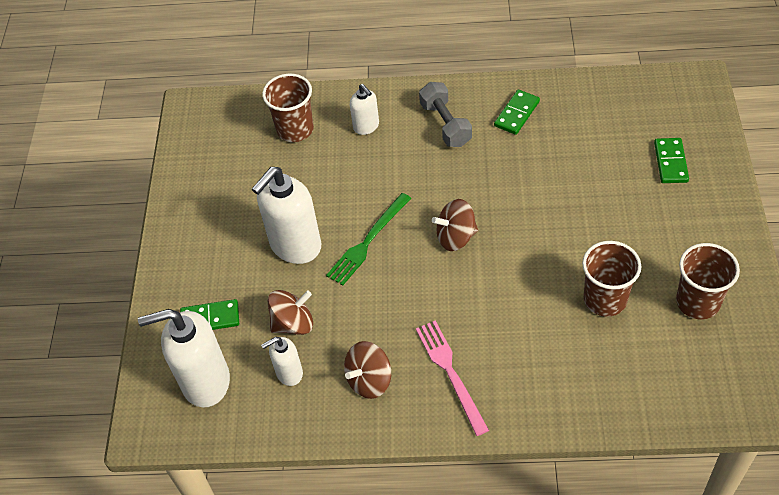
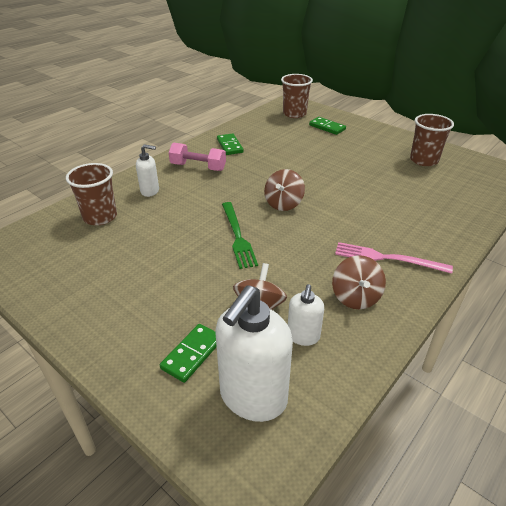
camera: 55 degrees left, 15 degrees down
(295, 245) = (192, 269): white soap dispenser -> none
(445, 124) = (198, 167): grey dumbbell -> pink dumbbell
(605, 299) = (391, 182): brown cup -> brown cup (294, 114)

